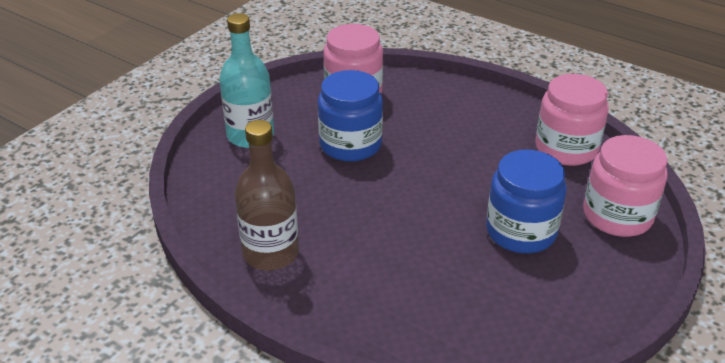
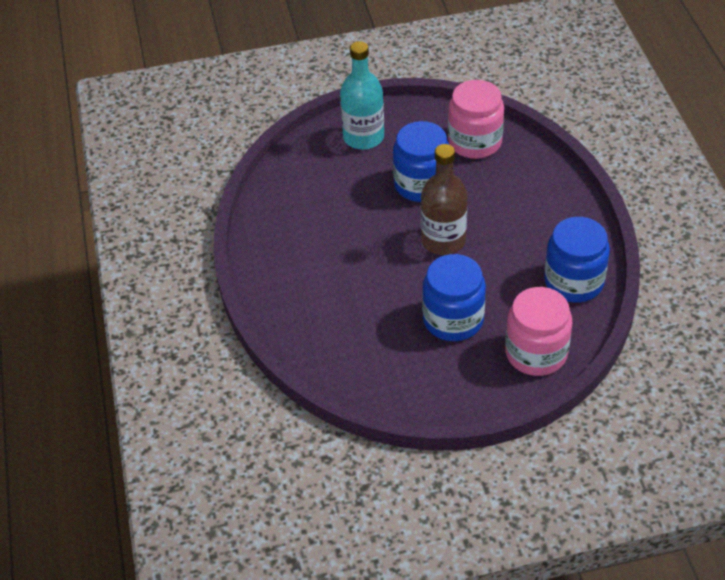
camera: 45 degrees right, 10 degrees up
(270, 253) = (282, 233): brown bottle -> brown bottle (443, 240)
(566, 148) = (573, 282): pink jar -> blue jar

